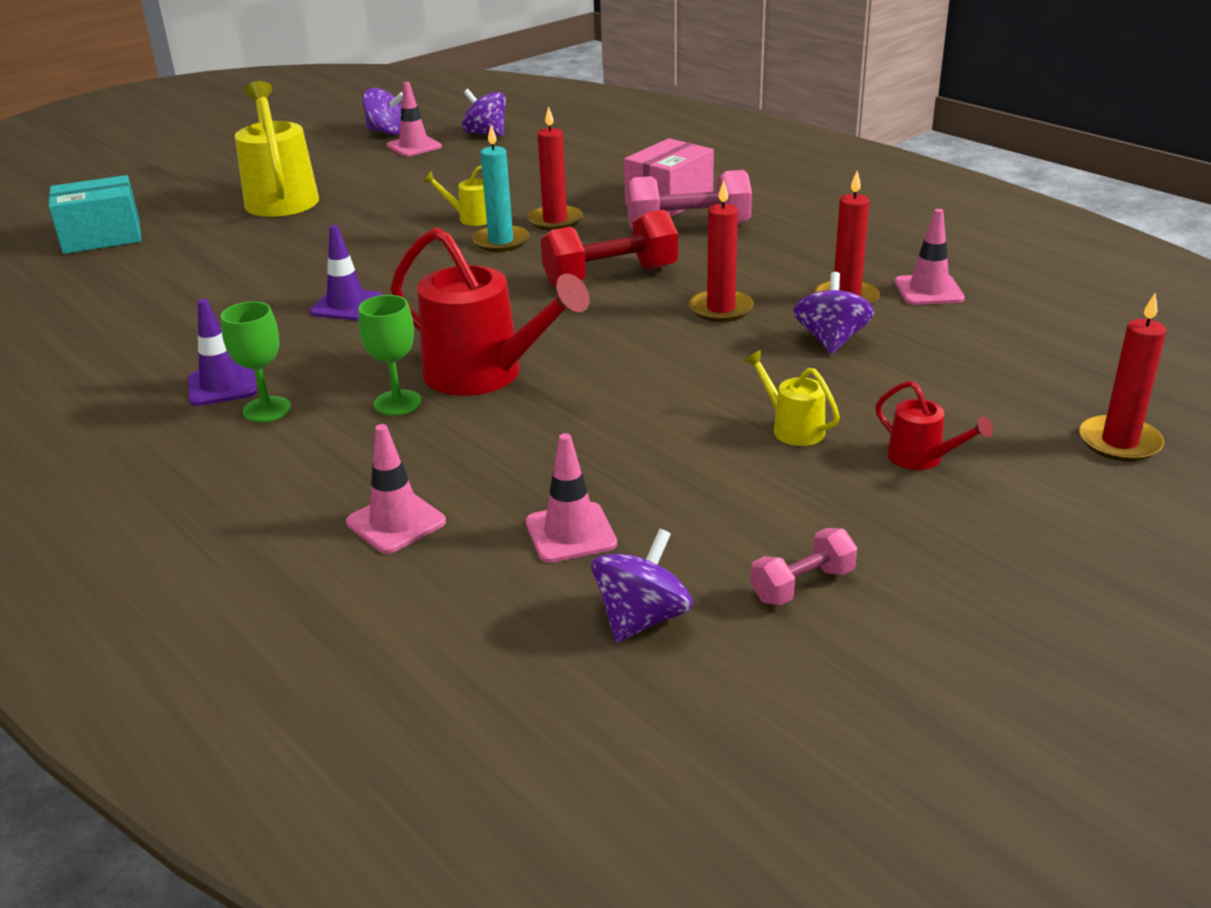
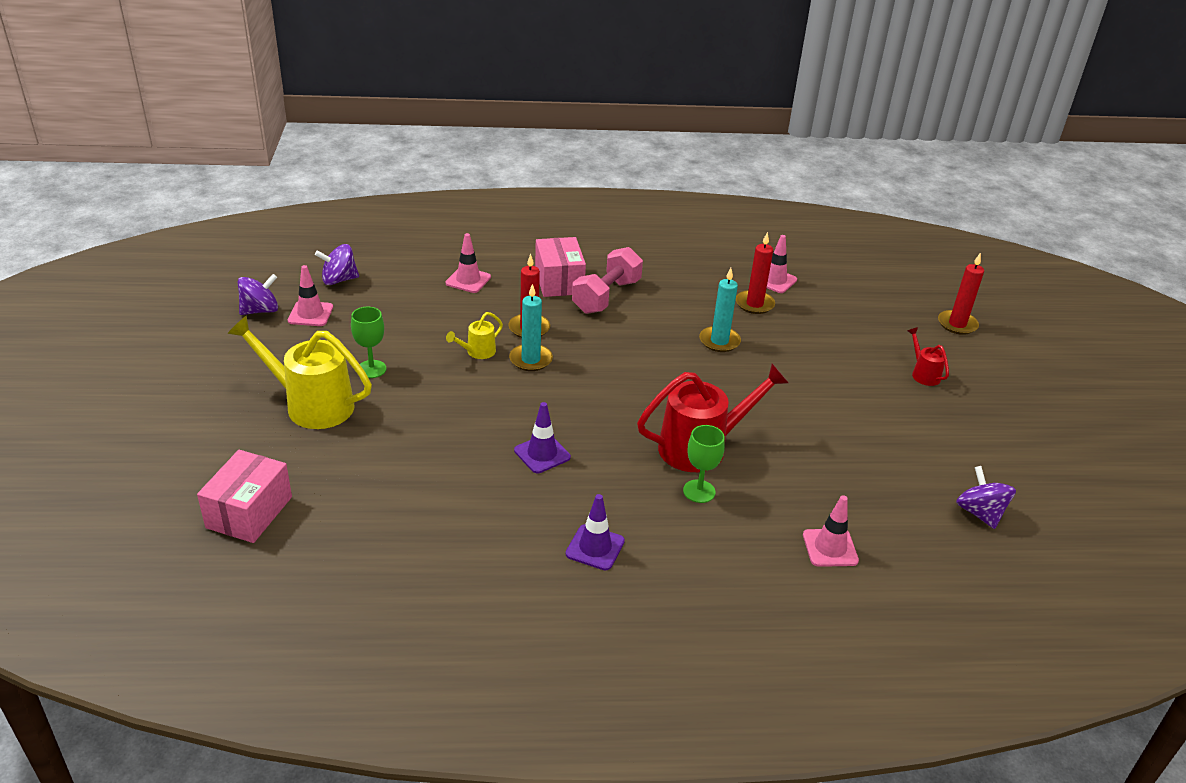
camera: 55 degrees left, 5 degrees up
(102, 237) = (249, 512): turquoise box -> pink box
(267, 409) = (650, 542): green goblet -> green goblet (371, 369)
(570, 533) = (892, 498): pink traffic cone -> pink traffic cone (468, 280)
(610, 277) = (634, 351): red dumbbell -> none
(721, 309) = (719, 341): red candle -> turquoise candle
(792, 428) = (862, 389): yellow watering can -> none
(802, 585) = (990, 458): pink dumbbell -> none
(831, 340) = (792, 332): purple spinning top -> none
(923, 458) = (923, 374): red watering can -> red watering can turned 105 degrees counterclockwise

